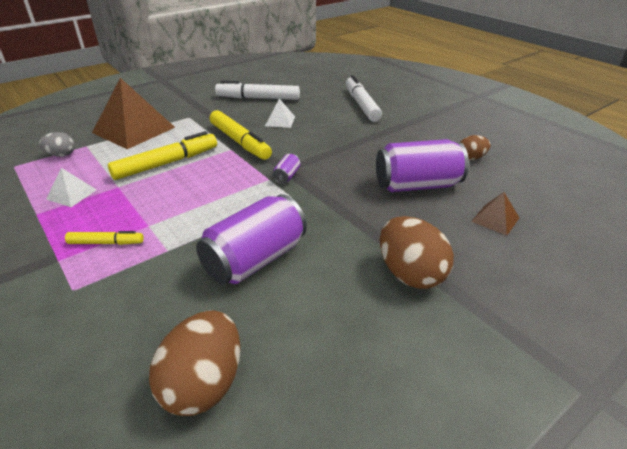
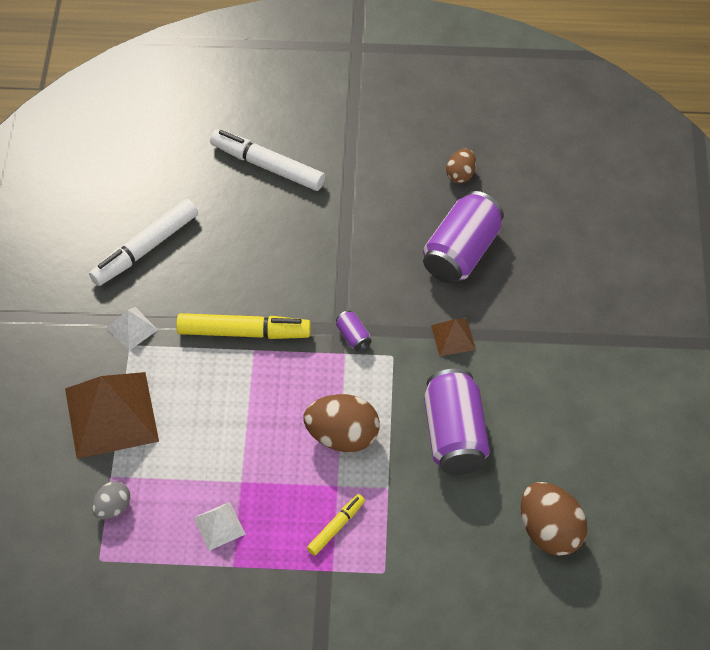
camera: 50 degrees left, 20 degrees up
(166, 163) = (230, 420): yellow marker -> none
(280, 121) = (230, 267): white pyramid -> white pyramid (131, 328)
(410, 274) = (557, 350): brown egg -> brown egg (342, 436)
(495, 219) = (551, 243): brown pyramid -> brown pyramid (453, 337)

